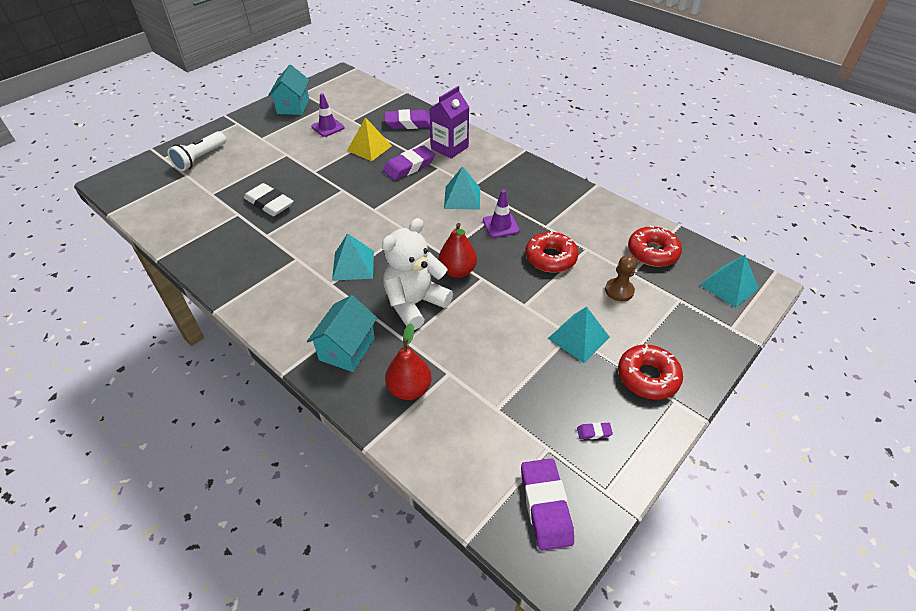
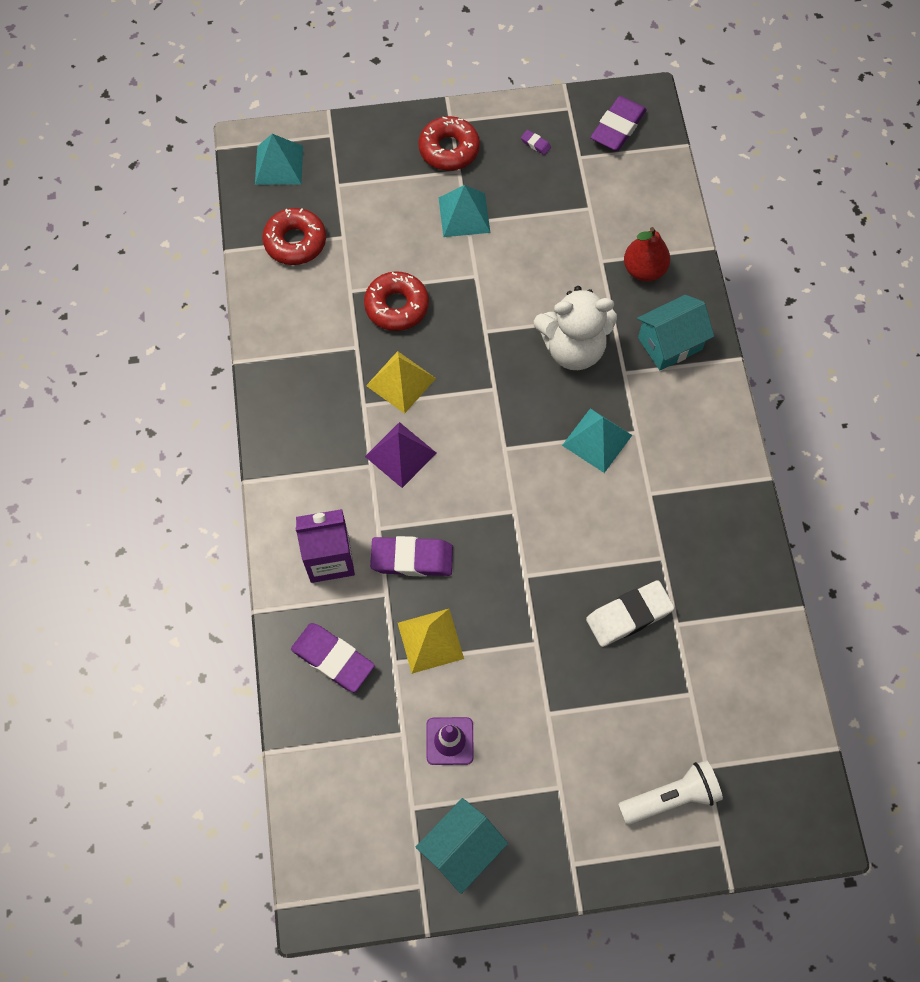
camera: 140 degrees left, 20 degrees up
(269, 203) = (629, 615): white eraser -> white eraser turned 75 degrees clockwise
(457, 271) = (500, 356): red pear -> none
(462, 197) = (400, 454): turquoise pyramid -> purple pyramid
(501, 225) = (401, 382): purple traffic cone -> yellow pyramid
(619, 290) = (377, 229): brown pawn -> none

